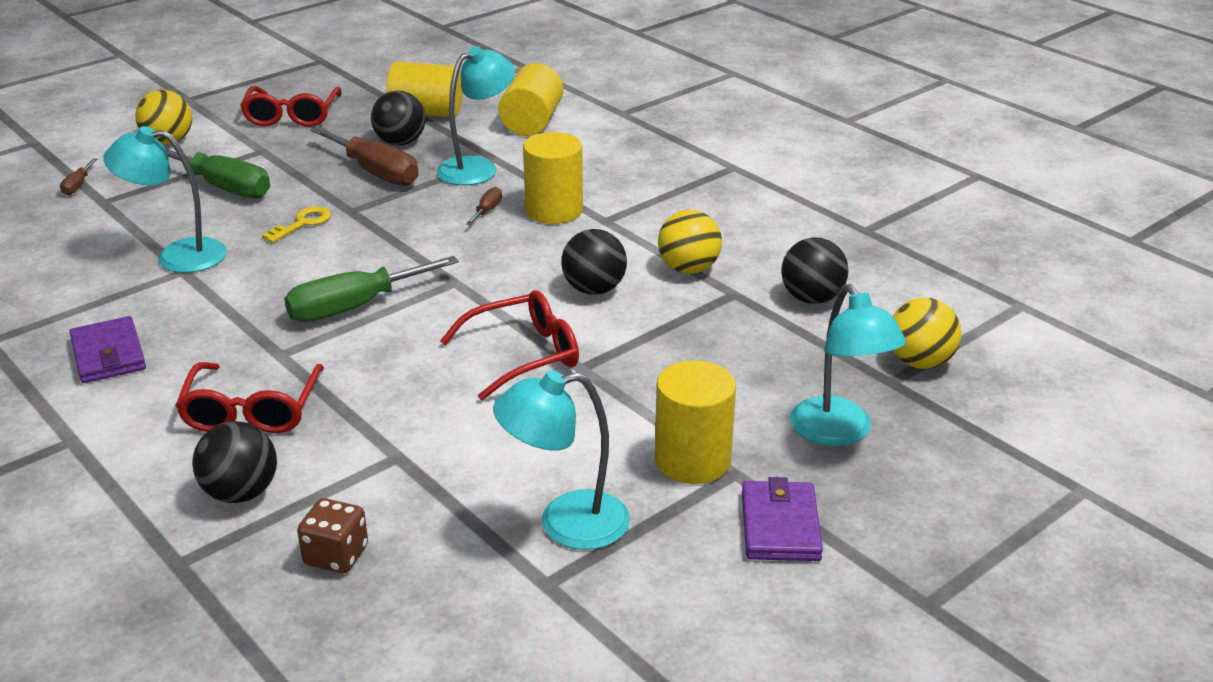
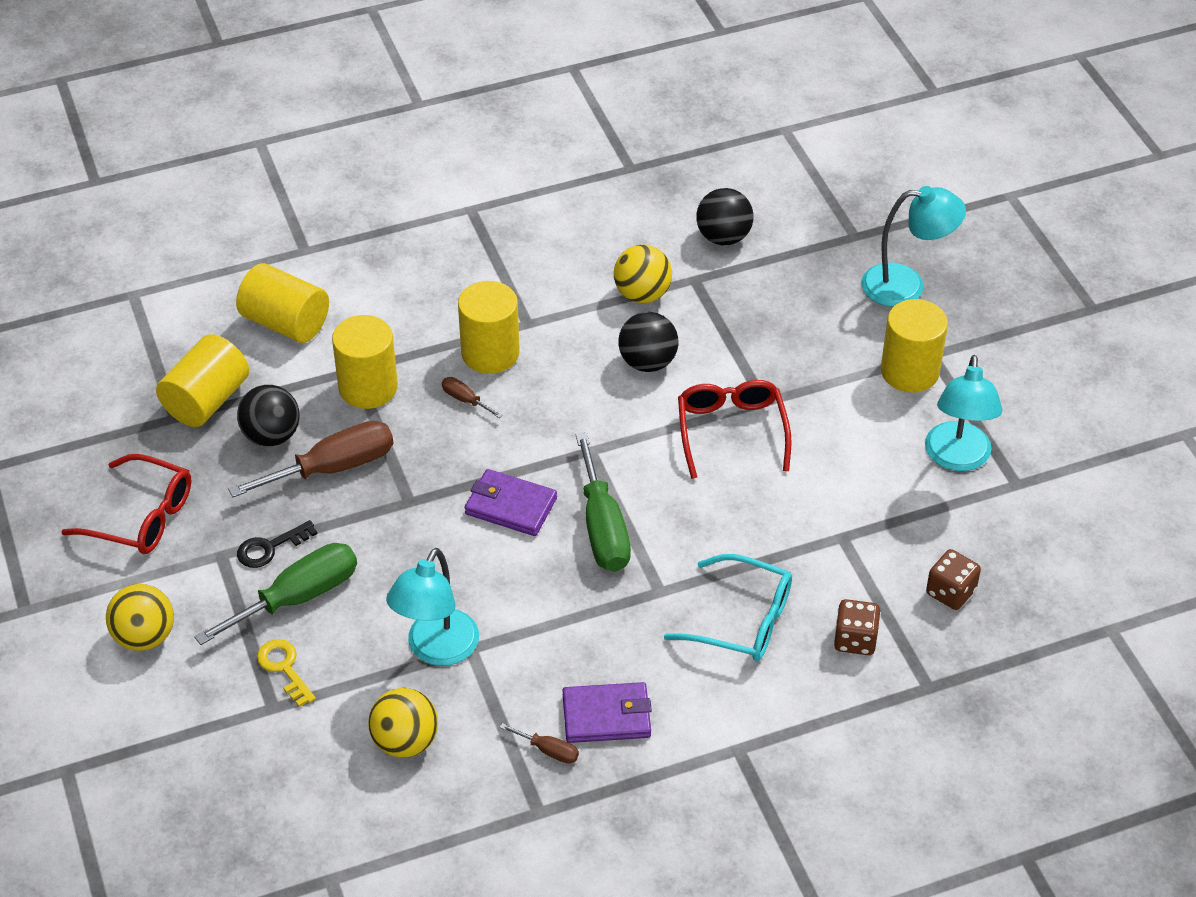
camera: 70 degrees left, 15 degrees up
(78, 186) = (219, 728): brown screwdriver -> brown screwdriver (548, 750)
(241, 493) = (855, 640): black ball -> brown dice
(252, 411) = (742, 620): red glasses -> turquoise glasses
(276, 166) = (270, 547): none -> black key
(302, 223) = (418, 543): yellow key -> yellow key (284, 668)
(477, 168) = (368, 387): turquoise lamp -> yellow cylinder
(780, 526) = (997, 350): purple wallet -> purple wallet (510, 506)
(919, 362) = (837, 212): yellow ball -> yellow ball (405, 742)

